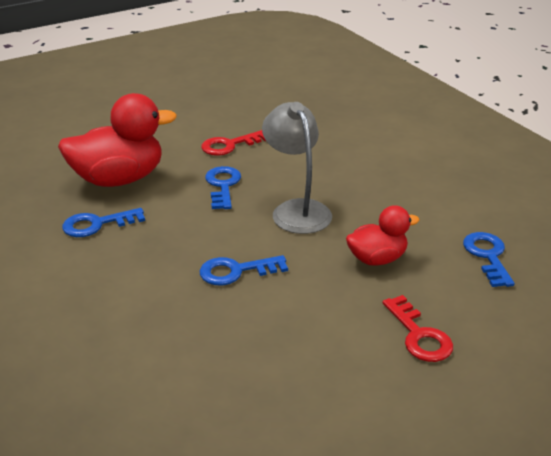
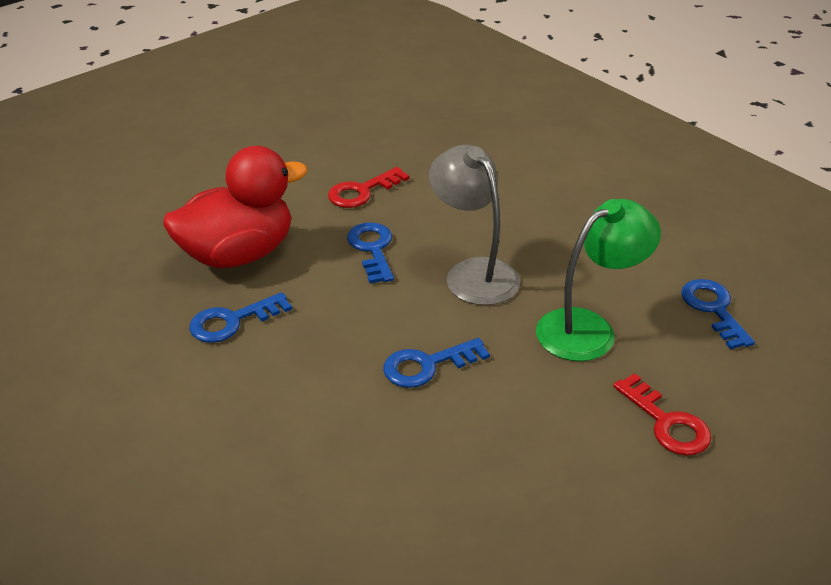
camera: 10 degrees left, 5 degrees up
(377, 259) = (589, 328): red duck -> green lamp

